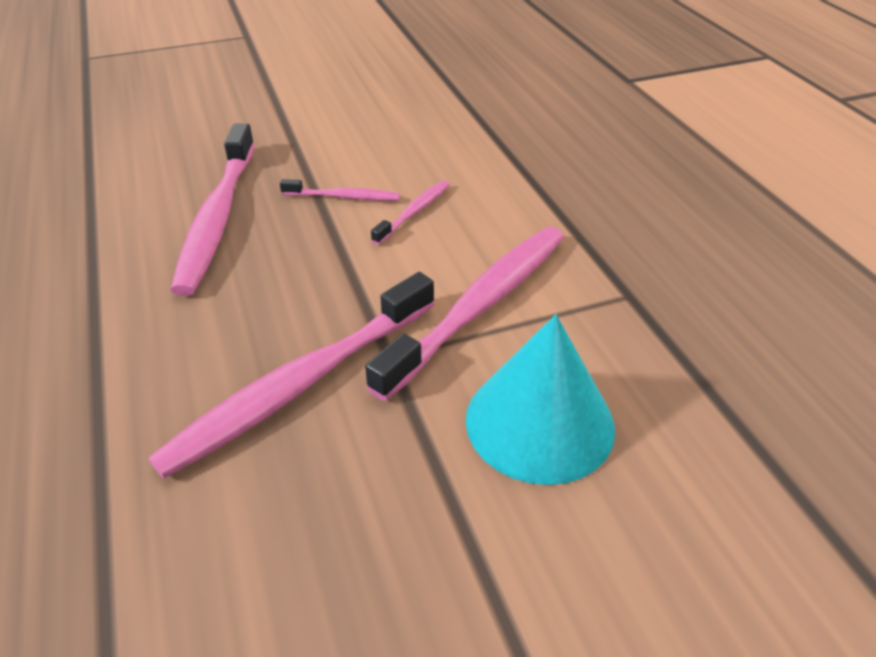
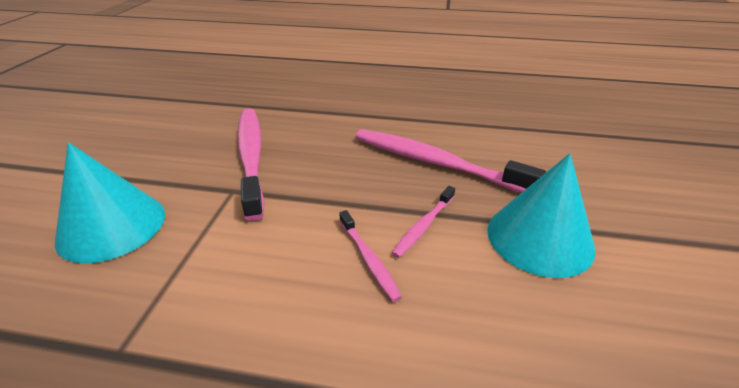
camera: 120 degrees right, 5 degrees down
(314, 141) = (539, 238): none -> turquoise cone
(480, 306) = (222, 246): pink toothbrush -> none

